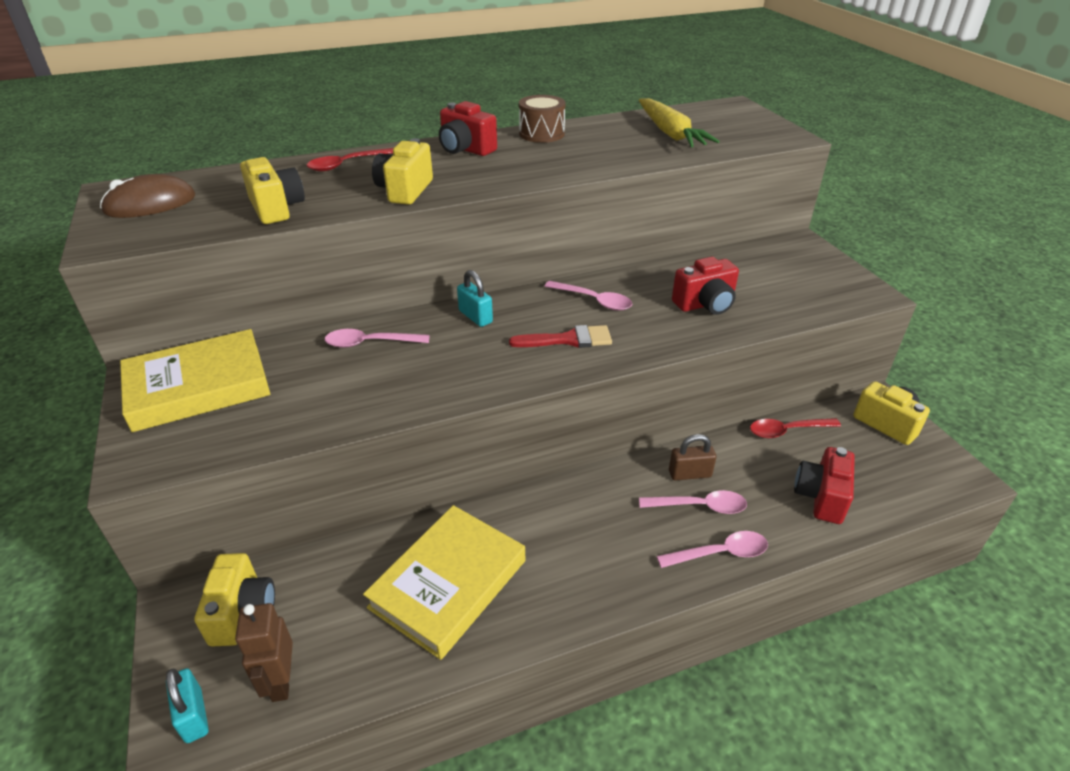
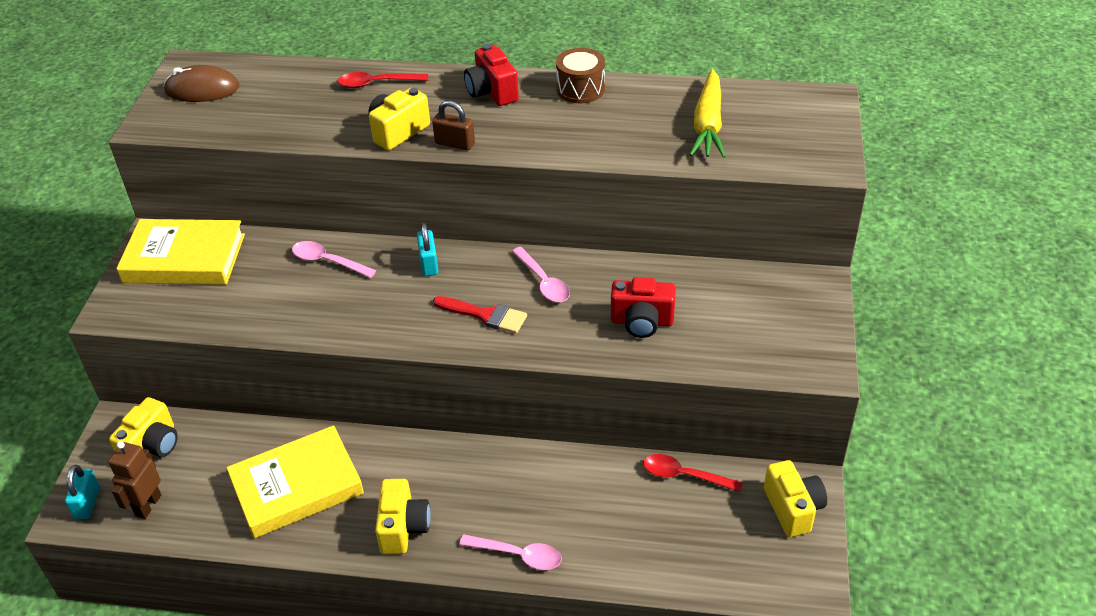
camera: 30 degrees right, 5 degrees up
(276, 208) = (286, 123): yellow camera -> yellow camera (403, 528)
(689, 474) = (555, 478): brown padlock -> brown padlock (455, 143)
(699, 506) = (537, 510): pink spoon -> none
(821, 497) = (652, 548): red camera -> none

